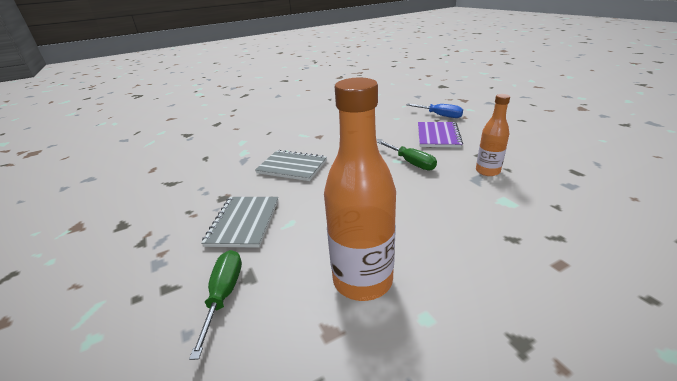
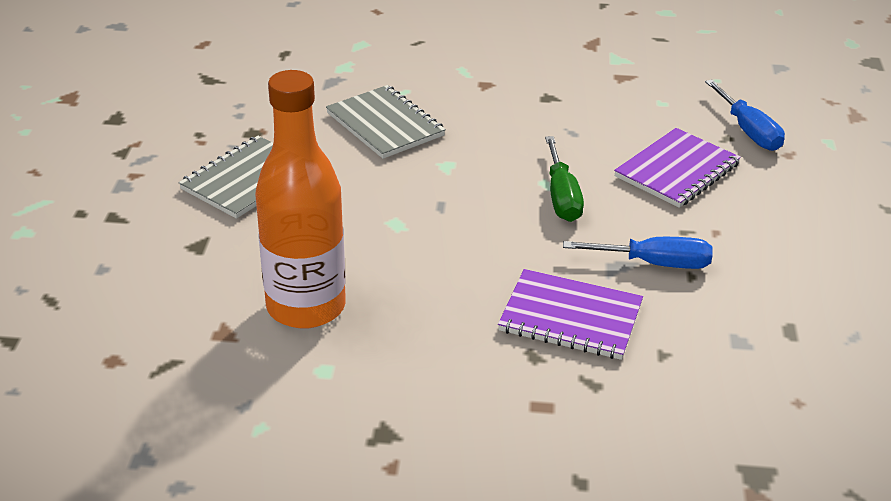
camera: 30 degrees right, 5 degrees up
(224, 295) = (160, 251): green screwdriver -> none
(487, 171) = (654, 263): orange bottle -> blue screwdriver
(496, 210) = (570, 317): none -> purple notebook

